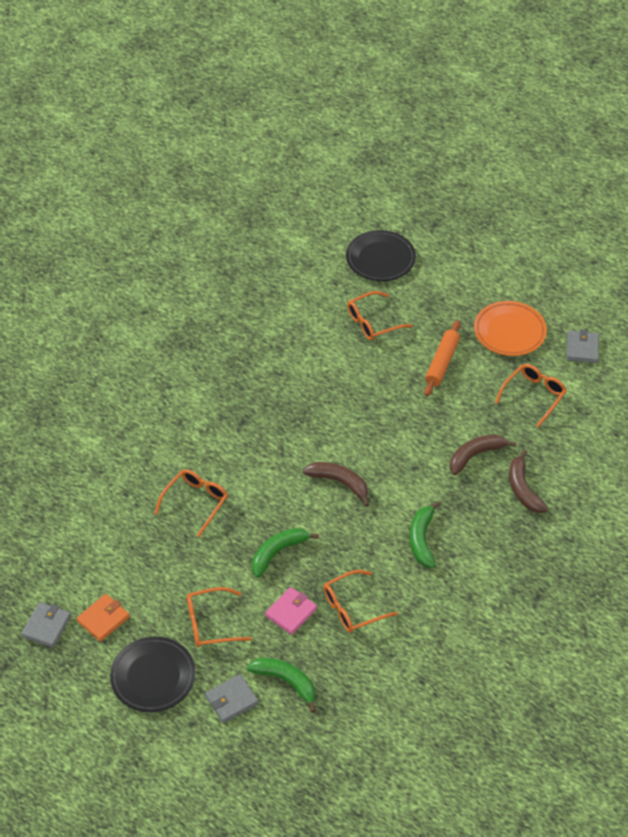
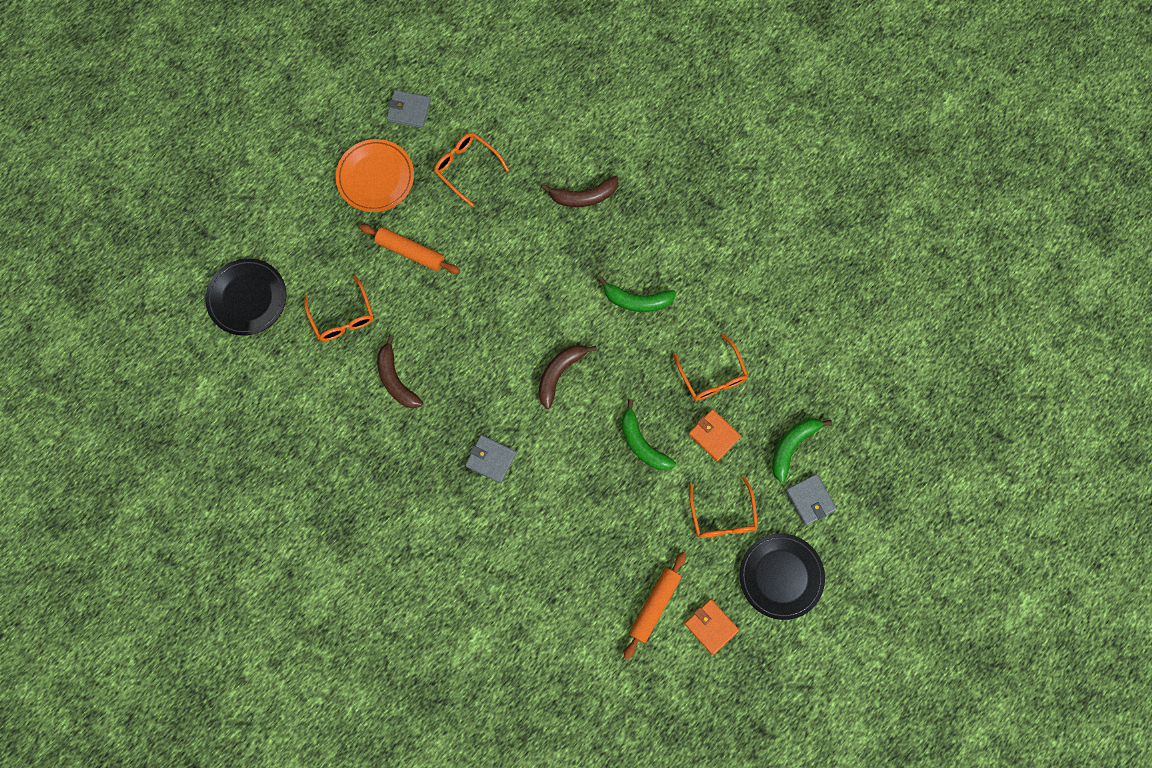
camera: 85 degrees left, 25 degrees up
(46, 626) = (716, 687): grey wallet -> grey wallet (491, 459)
(123, 572) = (654, 605): none -> orange rolling pin
(195, 502) = (571, 525): orange glasses -> none
(291, 612) = (714, 435): pink wallet -> orange wallet
(475, 455) = (538, 235): brown banana -> brown banana (396, 379)

